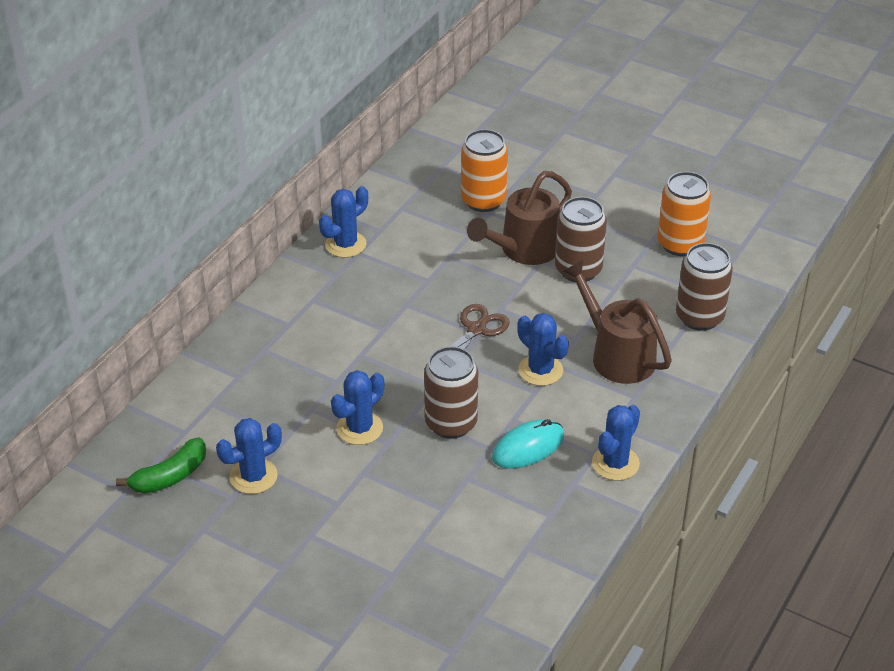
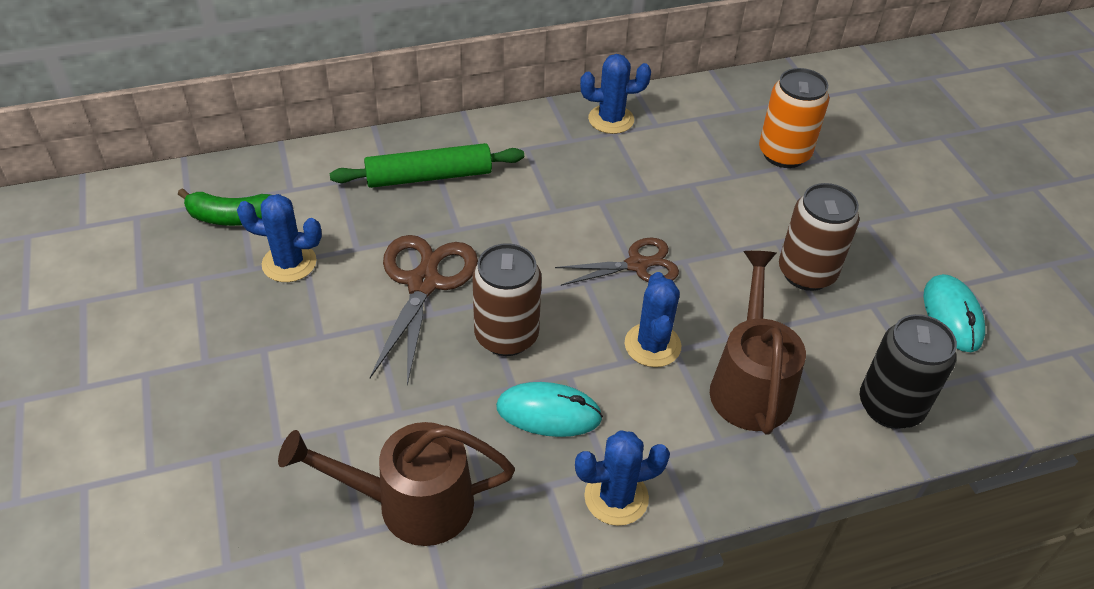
camera: 40 degrees right, 5 degrees up
(271, 361) = (429, 176): none -> green rolling pin
(359, 428) = (423, 283): blue cactus -> brown scissors
(523, 250) = (770, 221): brown watering can -> brown watering can (410, 504)
(680, 244) = (952, 316): orange can -> turquoise mouse
(699, 317) = (890, 406): brown can -> black can

